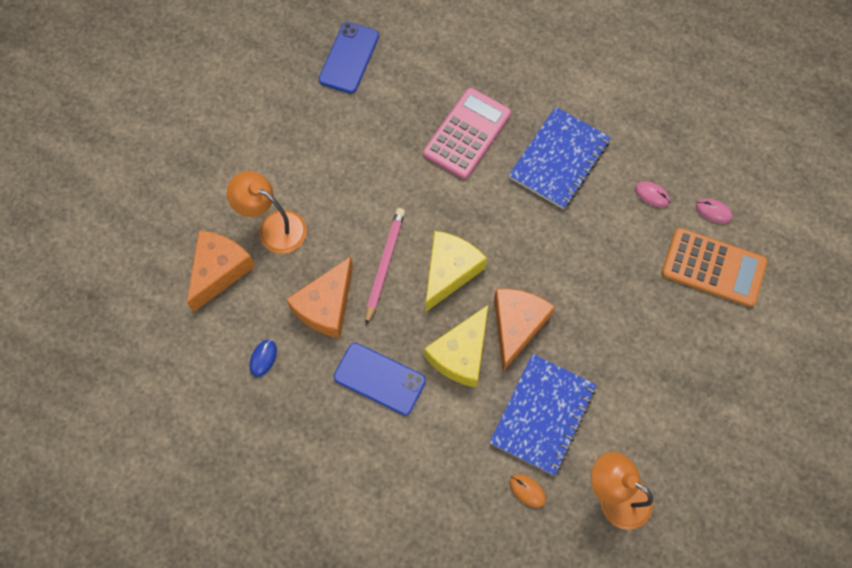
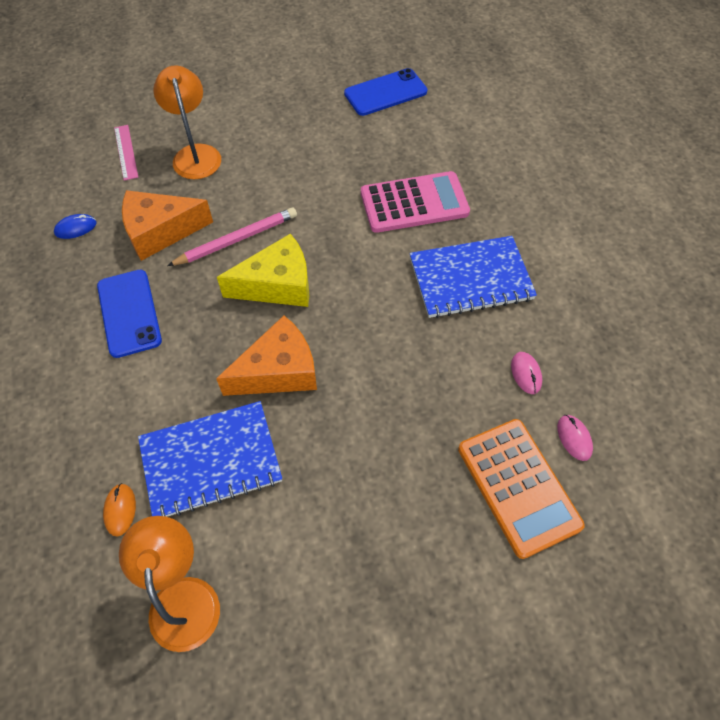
camera: 45 degrees right, 10 degrees down
(219, 270) = (126, 152): orange cheese -> pink ruler
(460, 354) = (208, 351): yellow cheese -> none

